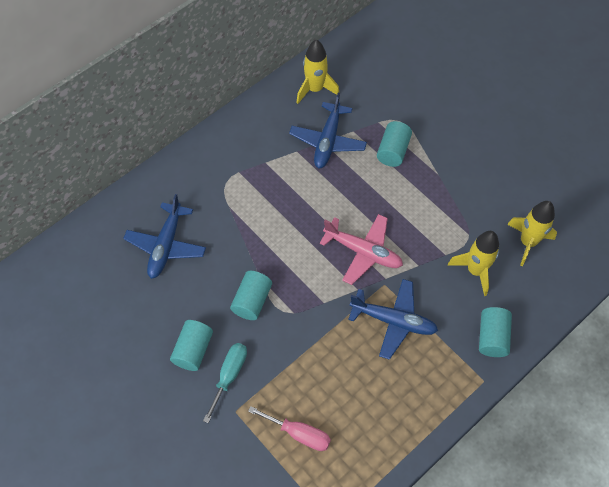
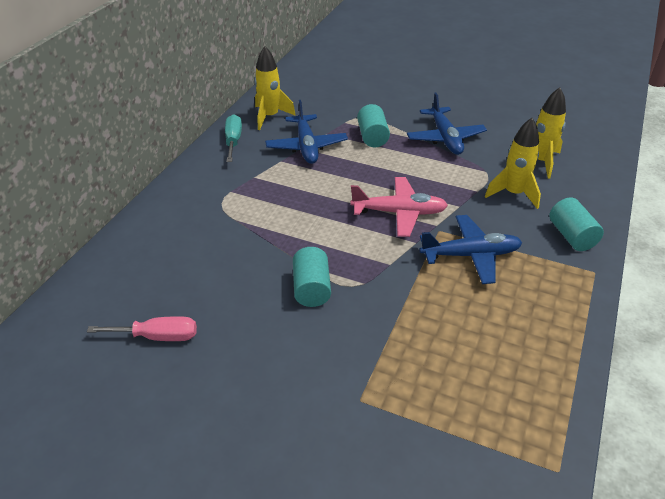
camera: 25 degrees left, 20 degrees down
(166, 246) = (182, 273): blue plane -> blue plane (445, 138)
(193, 350) = (271, 358): turquoise cylinder -> none
(229, 375) = (330, 366): turquoise screwdriver -> turquoise screwdriver (233, 141)
(299, 434) = (449, 392): pink screwdriver -> pink screwdriver (158, 336)

